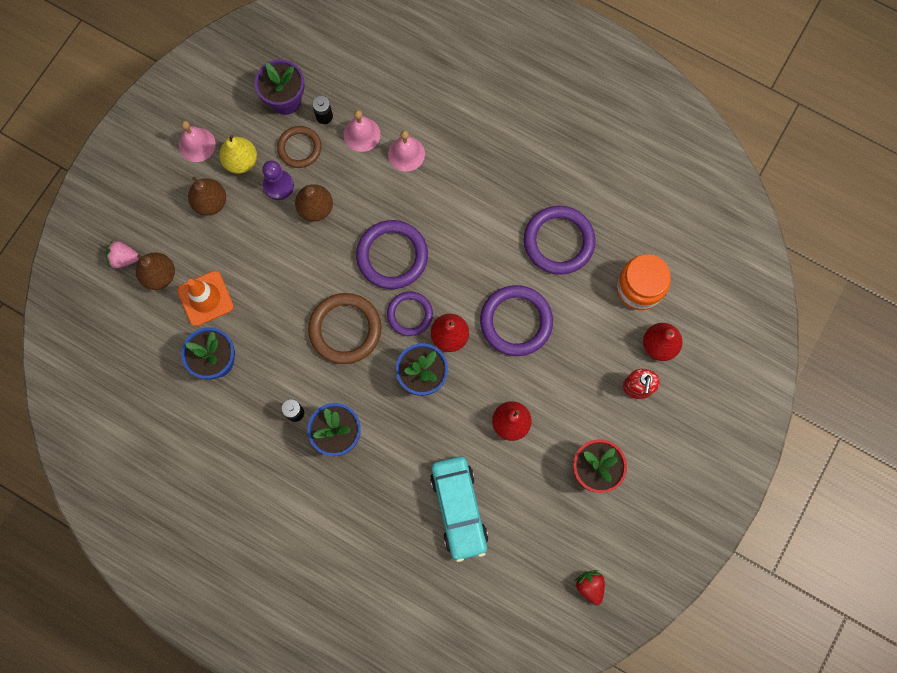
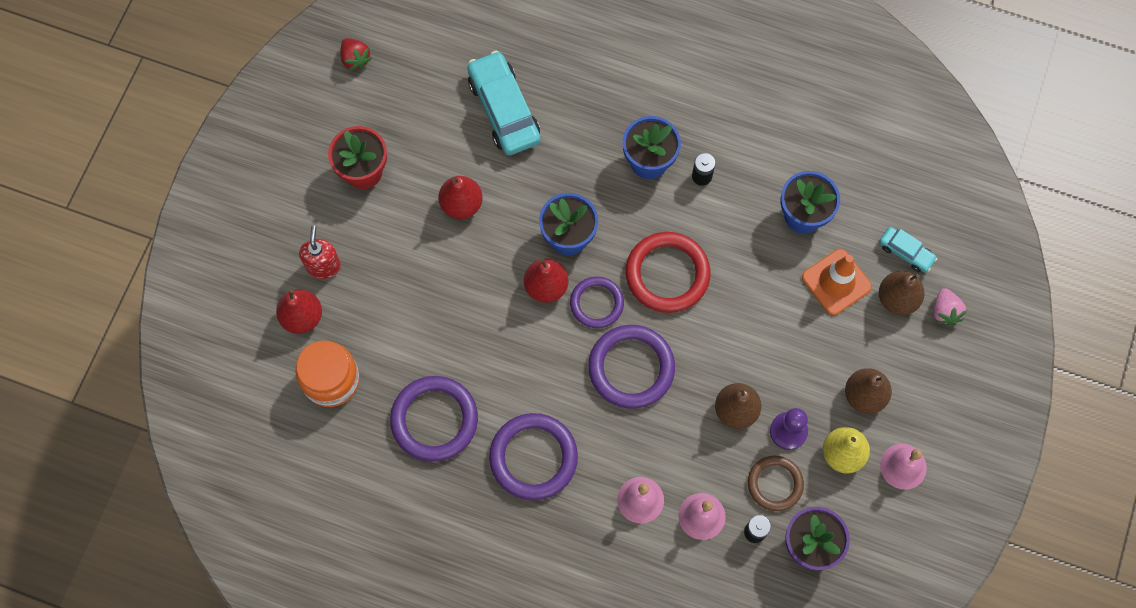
camera: 170 degrees right, 5 degrees down
(124, 258) = (944, 311): pink strawberry -> pink strawberry turned 90 degrees clockwise
(140, 314) = (906, 252): none -> turquoise car
(345, 329) = (667, 274): brown ring -> red ring
(516, 322) = (472, 316): purple ring -> purple ring (533, 457)

